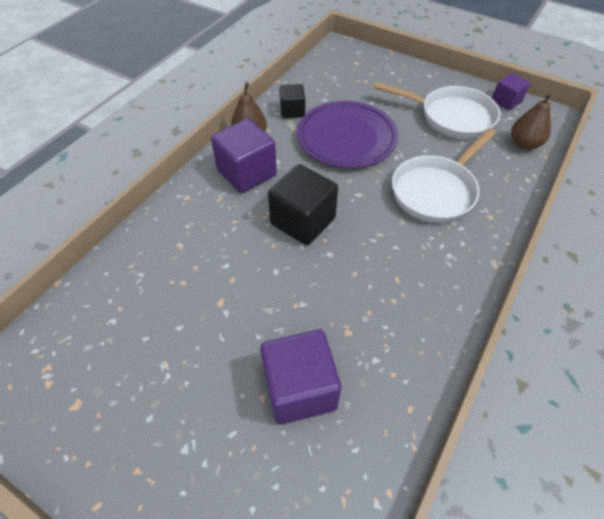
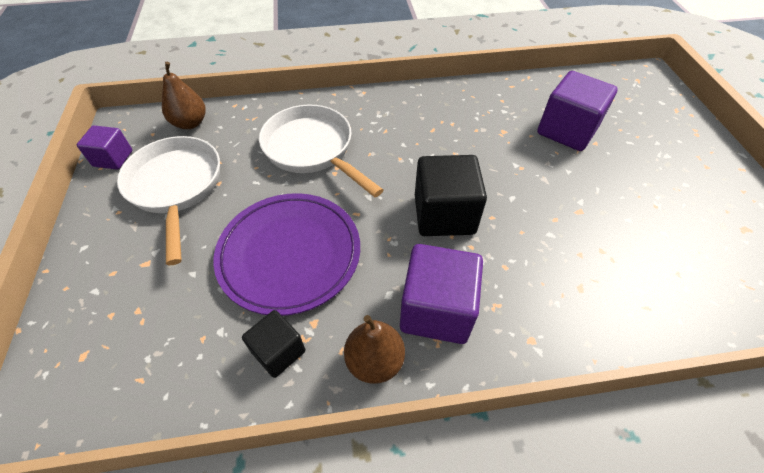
camera: 130 degrees left, 0 degrees up
(436, 191) = (312, 149): white pan -> white pan turned 135 degrees counterclockwise

